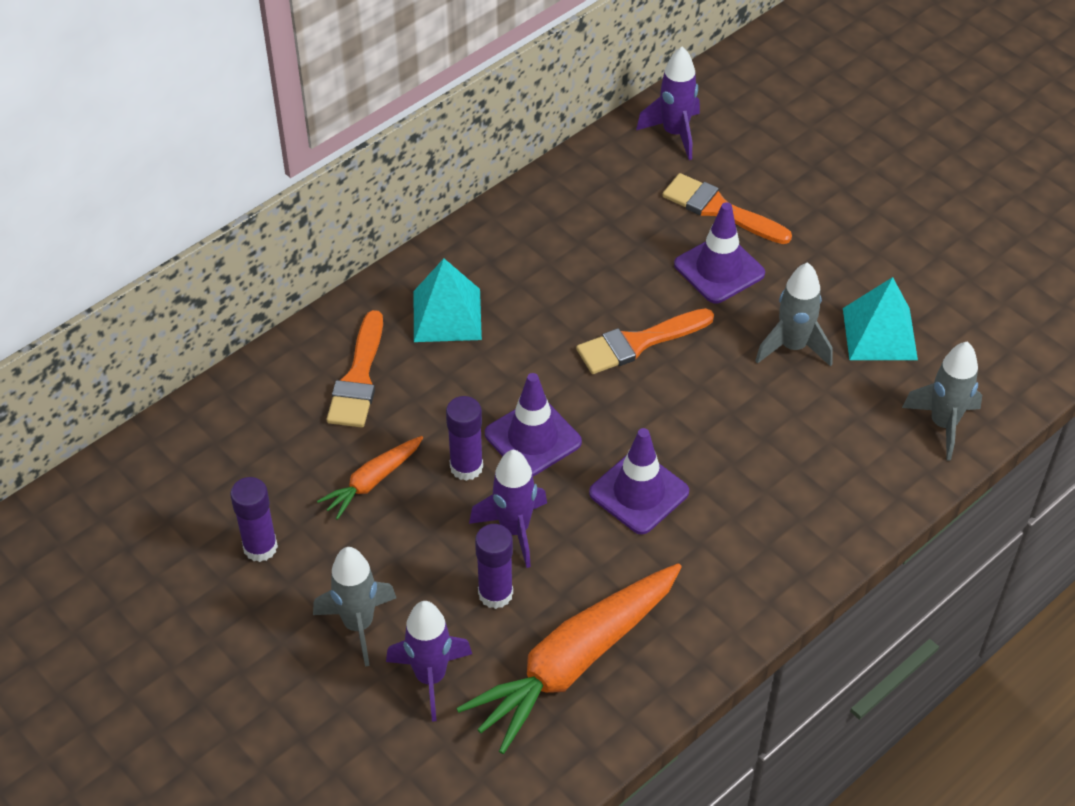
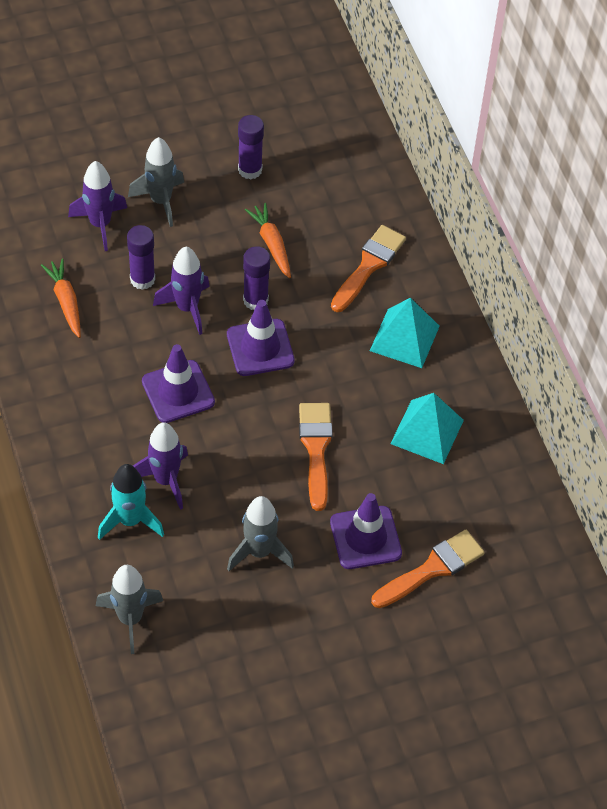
camera: 110 degrees right, 5 degrees up
(358, 378) = (369, 265): orange brush -> orange brush turned 90 degrees clockwise
(574, 662) = (66, 301): orange carrot -> orange carrot, size x0.50
(675, 133) = (539, 575): purple rocket -> purple rocket (165, 480)
(831, 470) = (130, 521): none -> turquoise rocket
(879, 333) = (241, 621): turquoise pyramid -> turquoise pyramid (427, 432)

